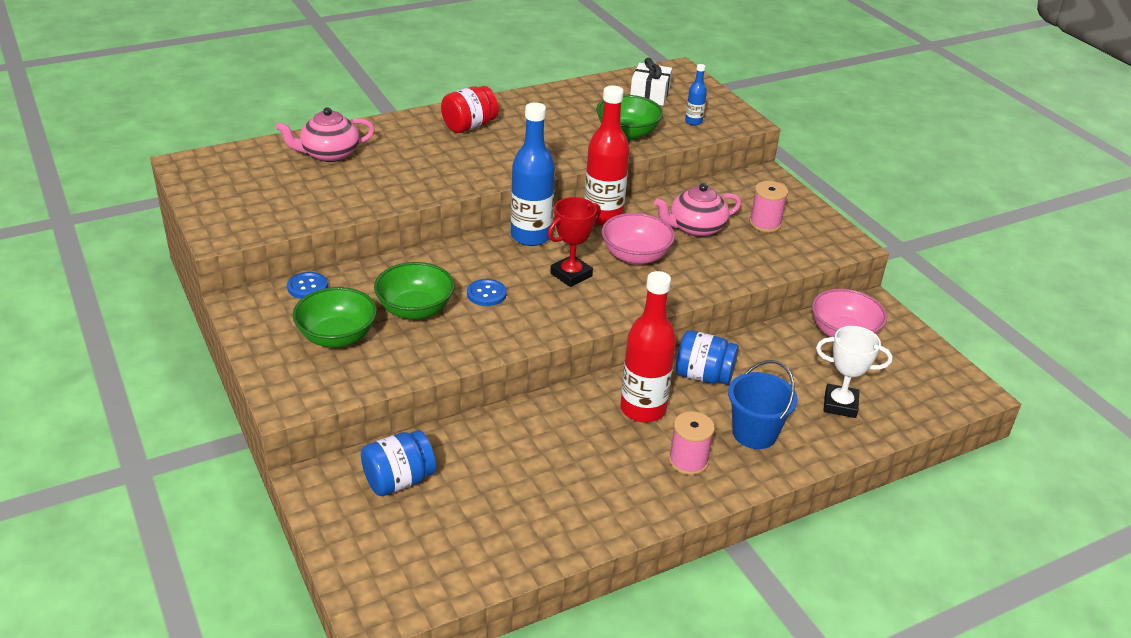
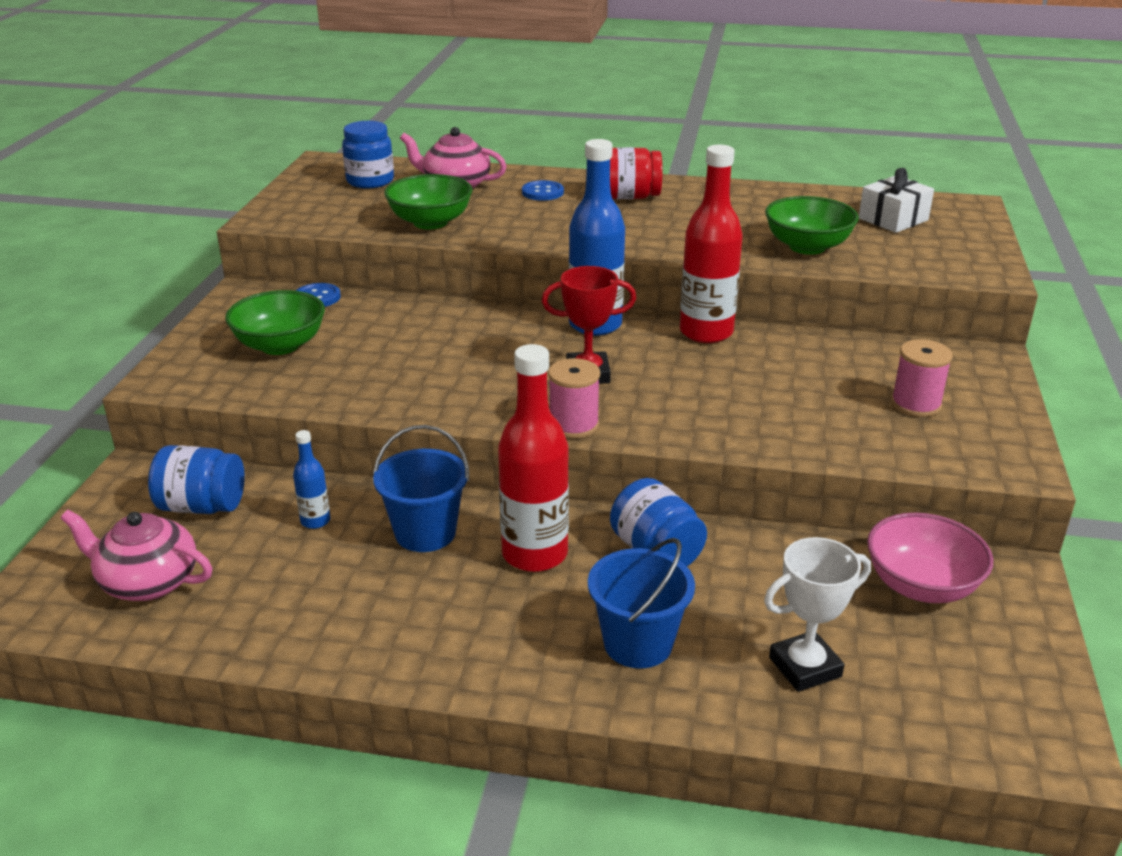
camera: 40 degrees right, 5 degrees down
(255, 171) = (370, 181): none -> blue jar
(415, 310) = (382, 349): green bowl -> green bowl (430, 222)
(486, 294) = (471, 360): blue button -> blue button (542, 192)
(565, 427) = (425, 533): none -> blue bucket
(635, 256) = (690, 382): pink bowl -> none
(688, 461) = (513, 633): pink spool -> pink spool (573, 425)
(693, 122) = (915, 257): blue bottle -> blue bottle (315, 521)
(695, 228) = (809, 379): pink teapot -> pink teapot (147, 582)
(840, 404) = (805, 667): white trophy -> white trophy turned 75 degrees counterclockwise

